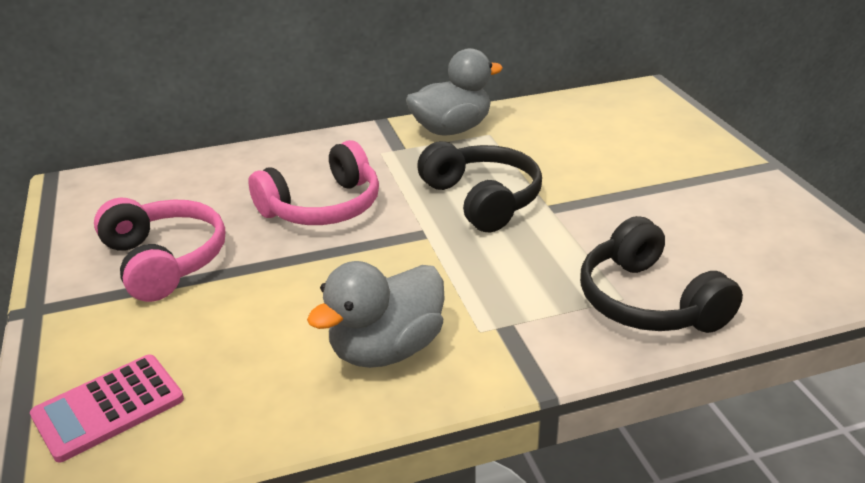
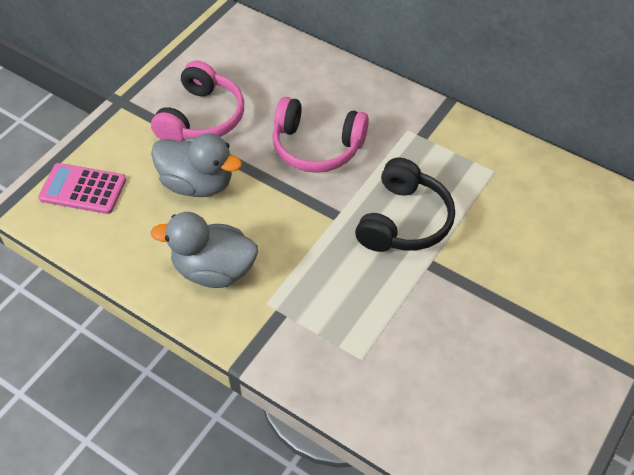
camera: 50 degrees right, 20 degrees up
(452, 129) = (478, 147): grey duck -> grey duck (197, 184)
(648, 302) = (370, 375): black headphones -> none

